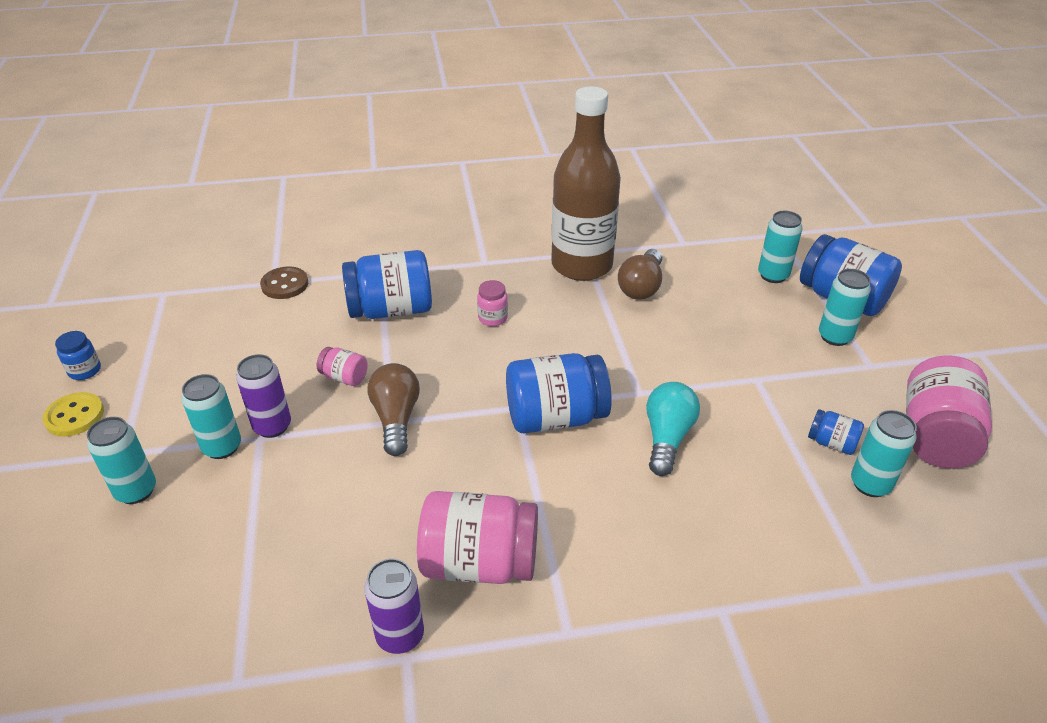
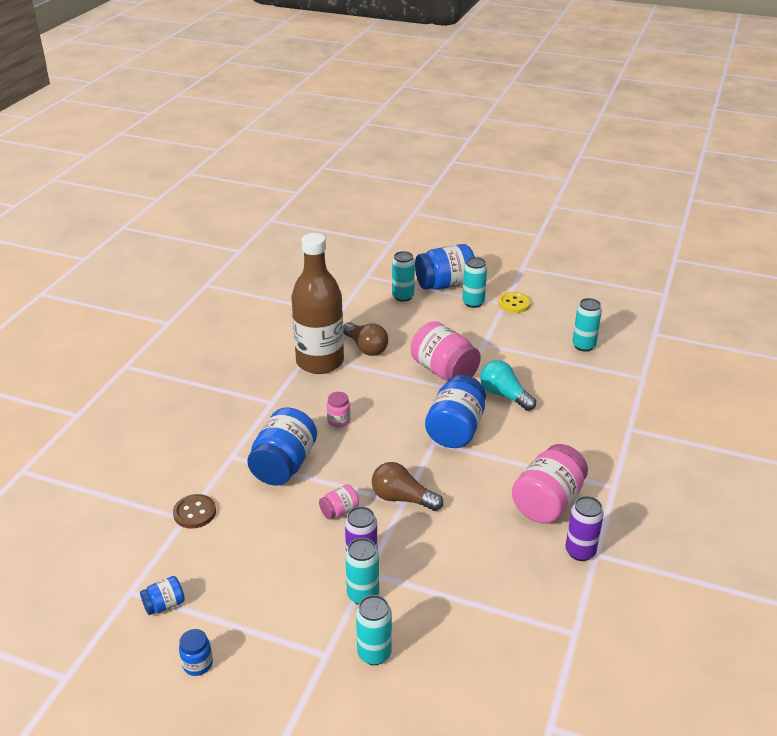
camera: 60 degrees left, 5 degrees down
(74, 416) = (255, 680): yellow button -> yellow button (514, 304)
(831, 443) = (549, 343): blue jar -> blue jar (164, 605)
(935, 436) = (567, 311): pink jar -> pink jar (444, 371)

